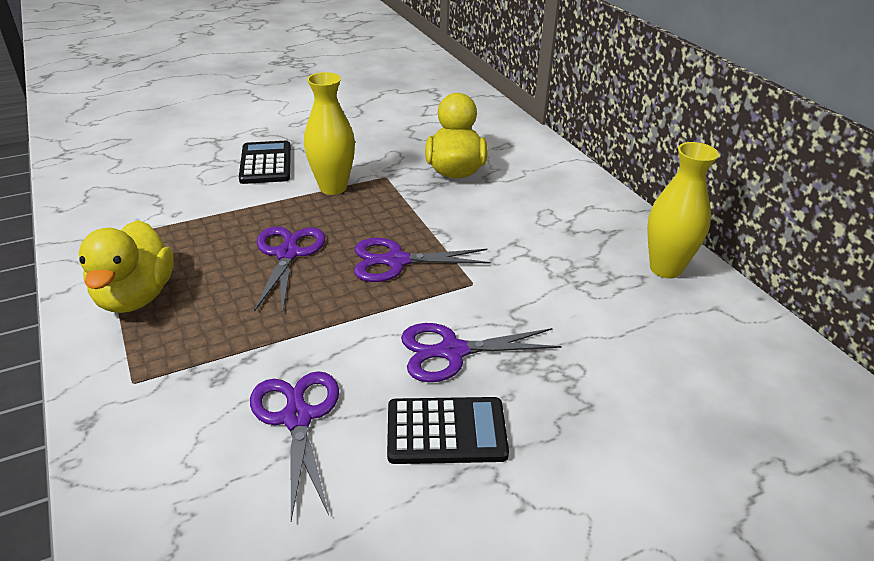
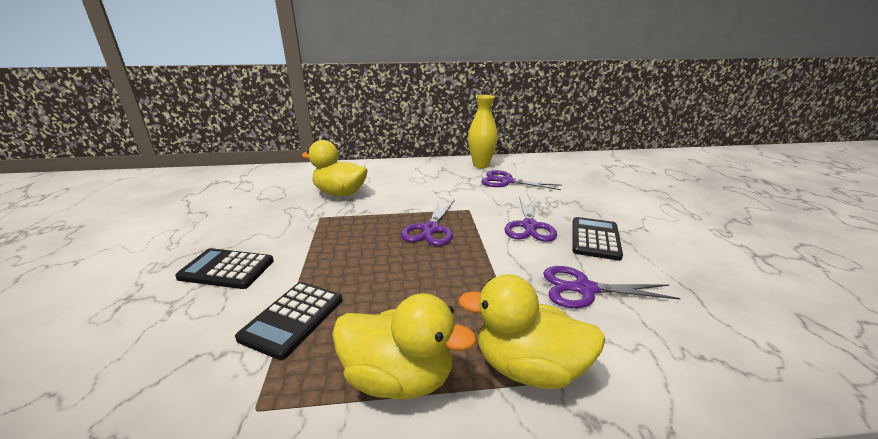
camera: 70 degrees left, 10 degrees down
(151, 375) = (528, 367): none -> yellow duck
(203, 220) = (292, 318): none -> black calculator
(287, 254) = (390, 273): purple scissors -> purple scissors (507, 181)
(333, 187) = (310, 240): yellow vase -> none

